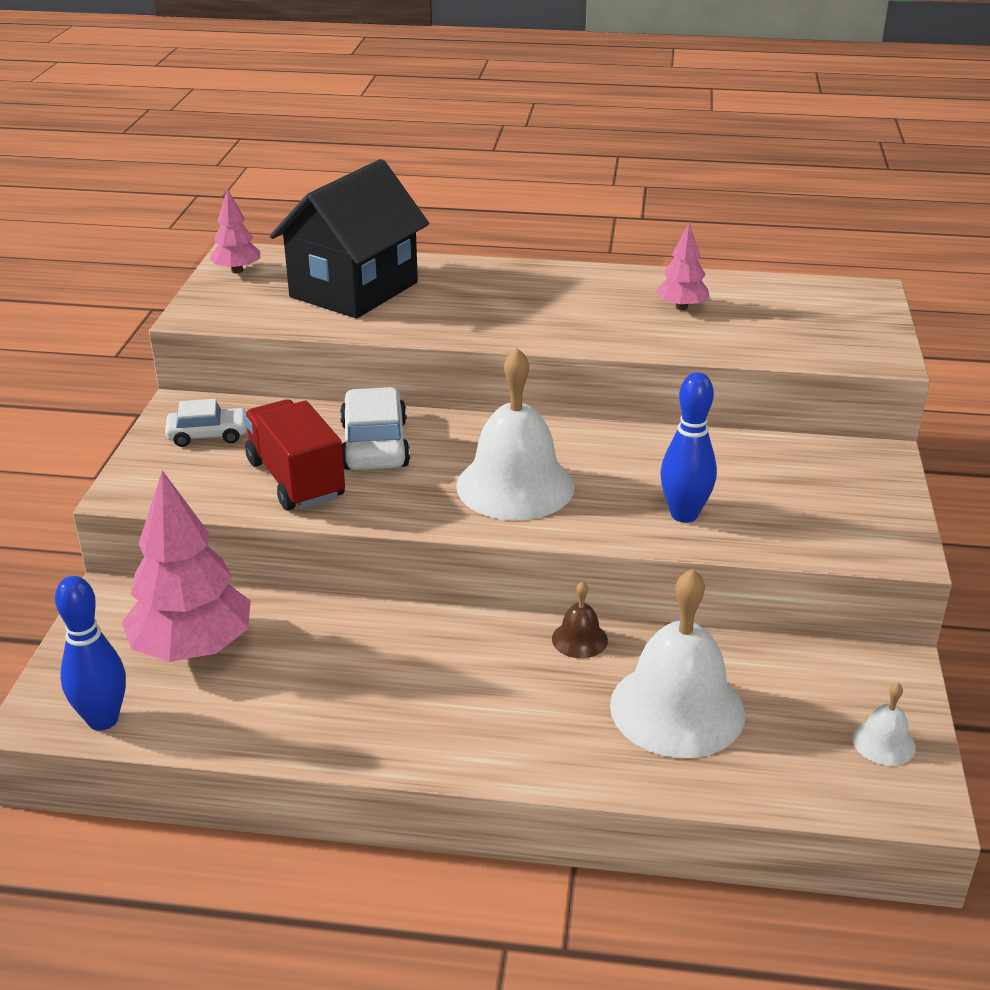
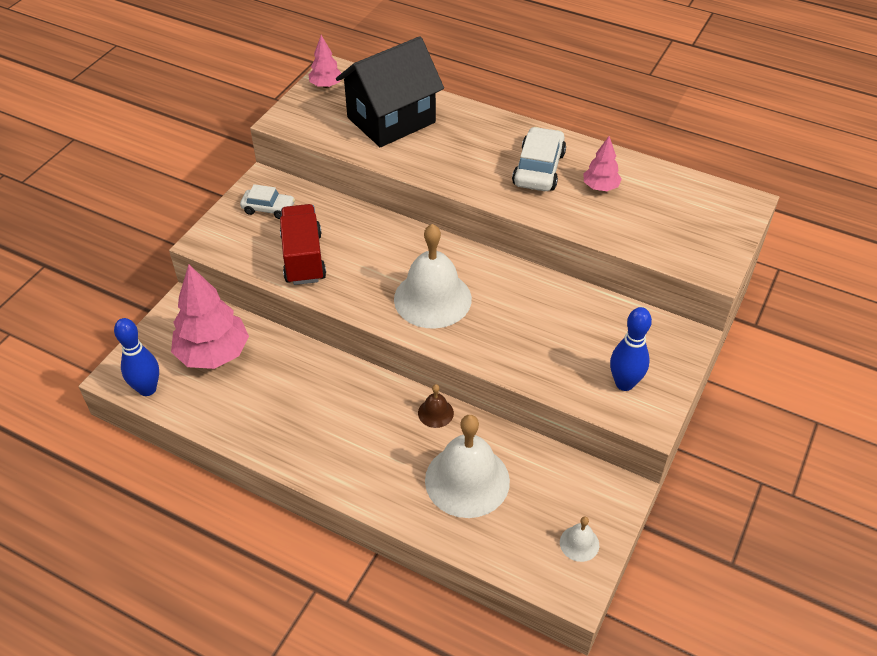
camera: 20 degrees right, 15 degrees up
(374, 445) = (363, 242): white car -> white car (538, 169)
(684, 515) = (526, 351): blue bowling pin -> blue bowling pin (624, 383)

